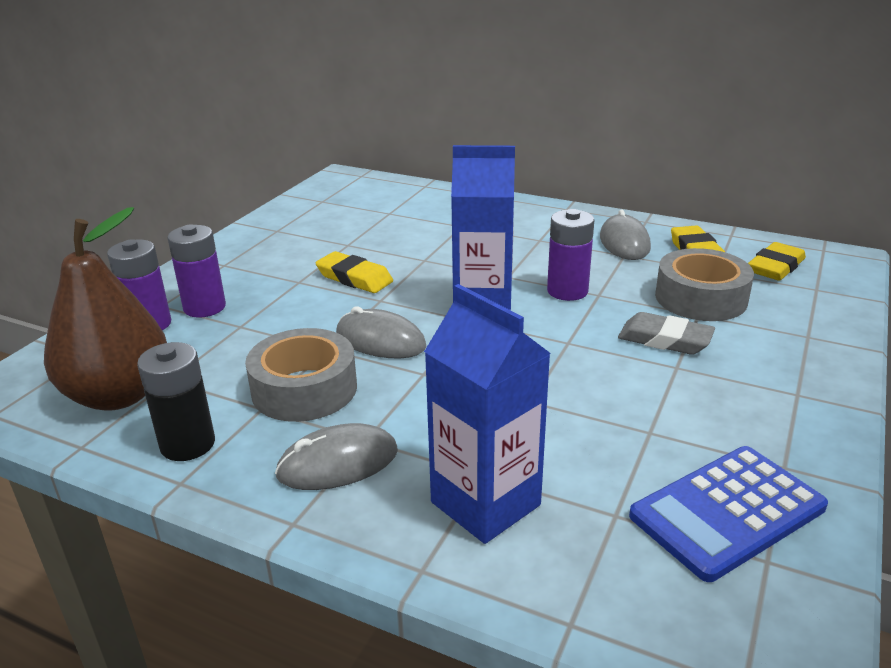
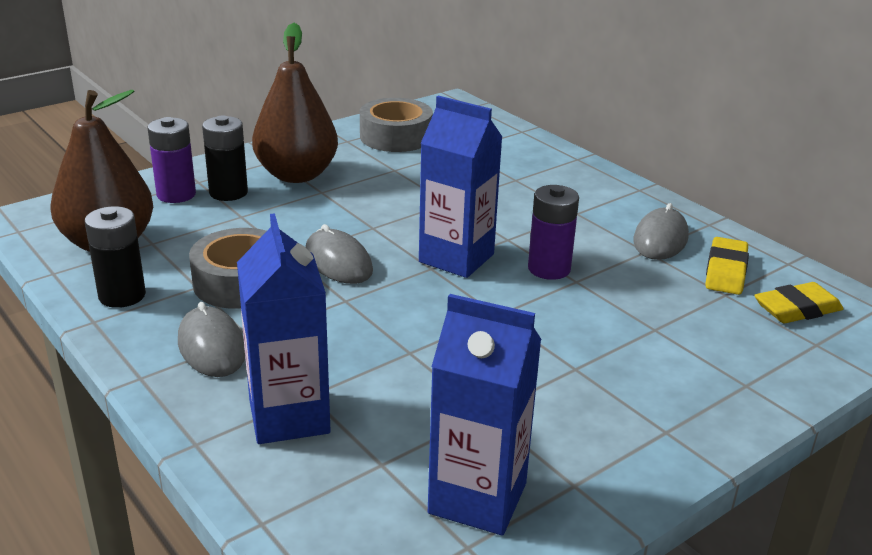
camera: 25 degrees right, 0 degrees up
(204, 307) = (228, 192): purple battery -> black battery
(259, 273) = (297, 175): none -> brown pear
(338, 463) = (211, 346): grey mouse -> grey mouse turned 60 degrees clockwise
(354, 278) = (370, 202): yellow eraser -> none
(664, 340) = (592, 341): grey eraser -> none
(700, 298) = (675, 315): grey tape -> grey tape (396, 136)
(727, 512) = (477, 498): blue calculator -> blue carton

